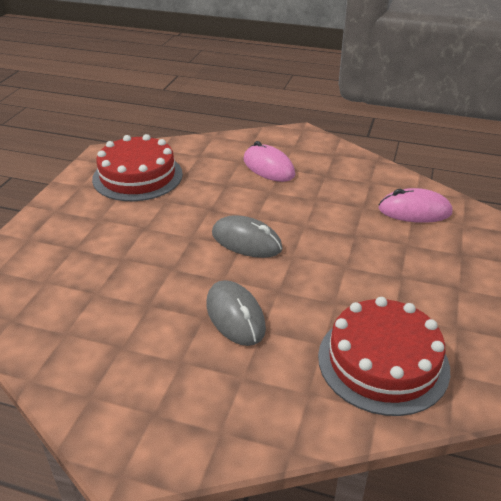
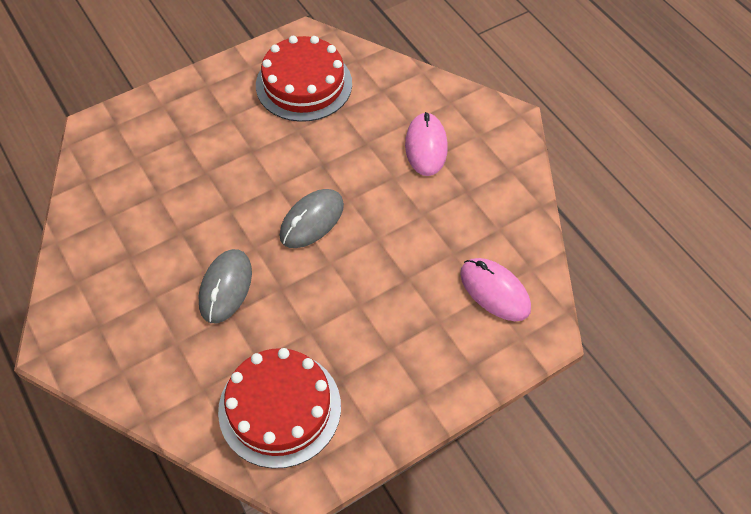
camera: 40 degrees right, 20 degrees up
(246, 241) = (312, 221): grey mouse -> grey mouse turned 60 degrees clockwise

